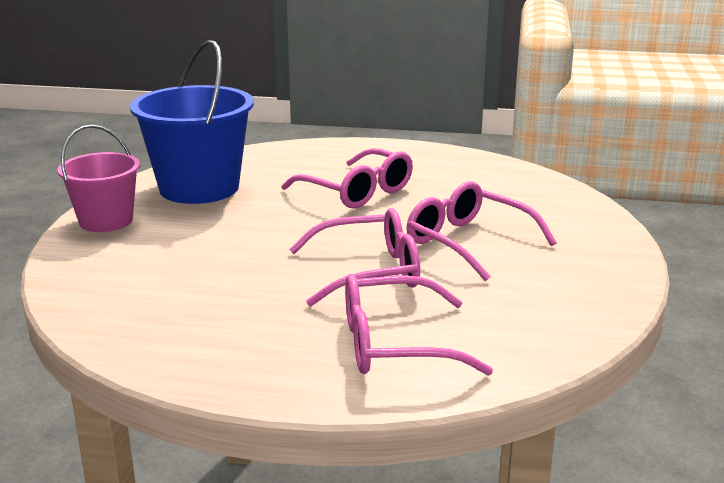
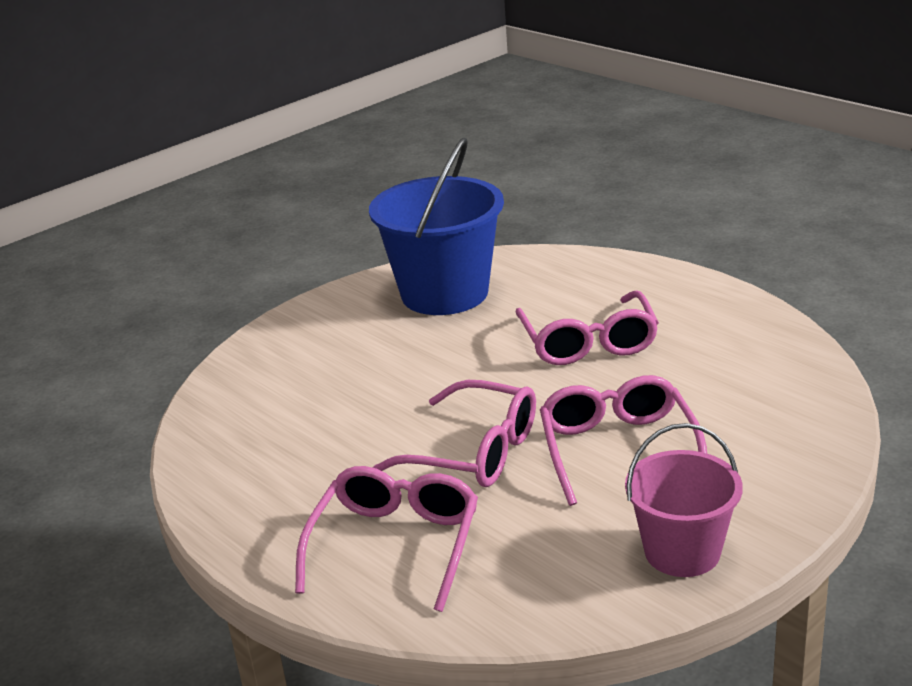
camera: 40 degrees right, 5 degrees up
(106, 221) = (325, 312): pink bucket -> pink bucket (682, 552)
(394, 344) = (395, 545): pink glasses -> pink glasses turned 75 degrees clockwise

